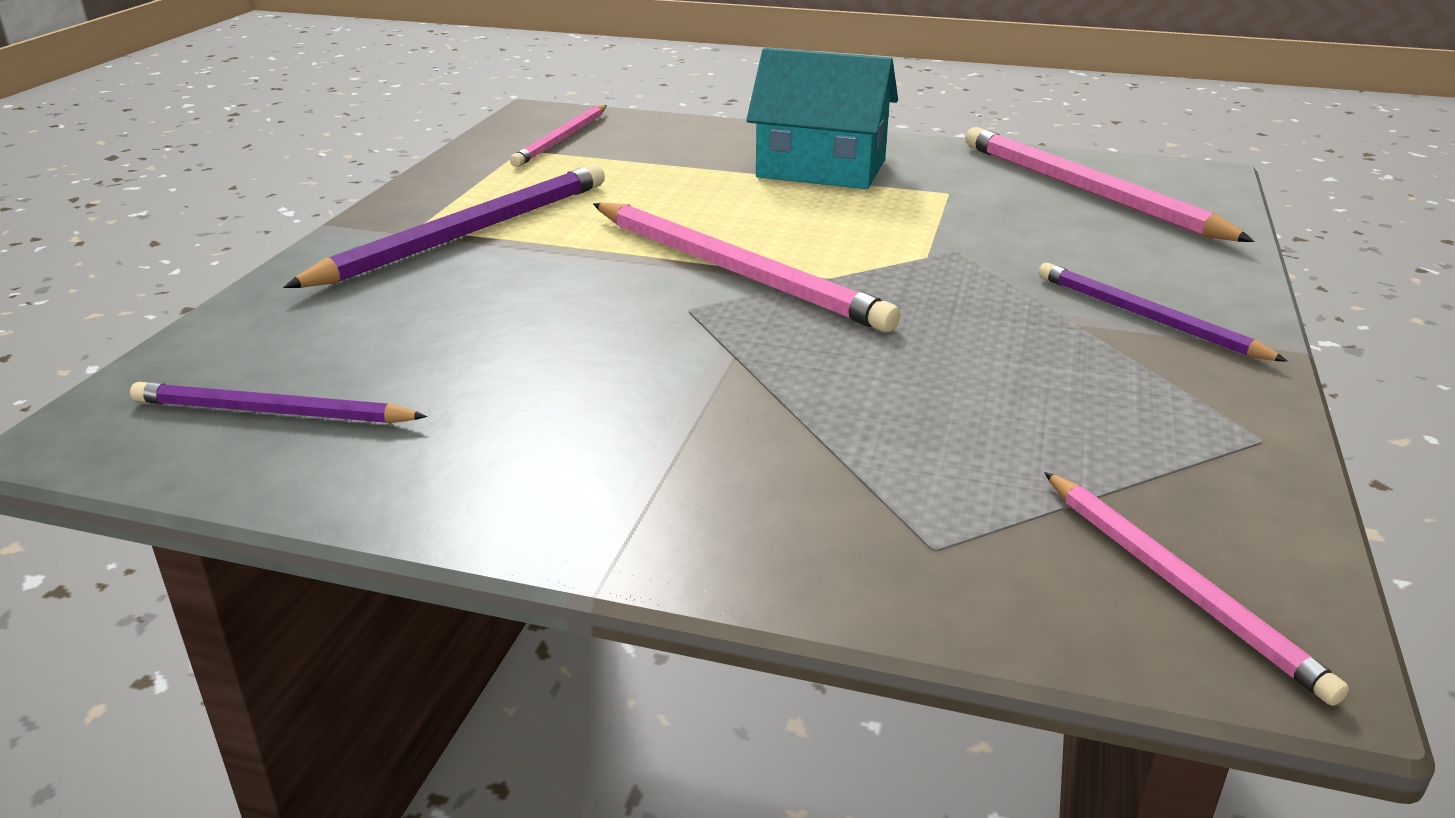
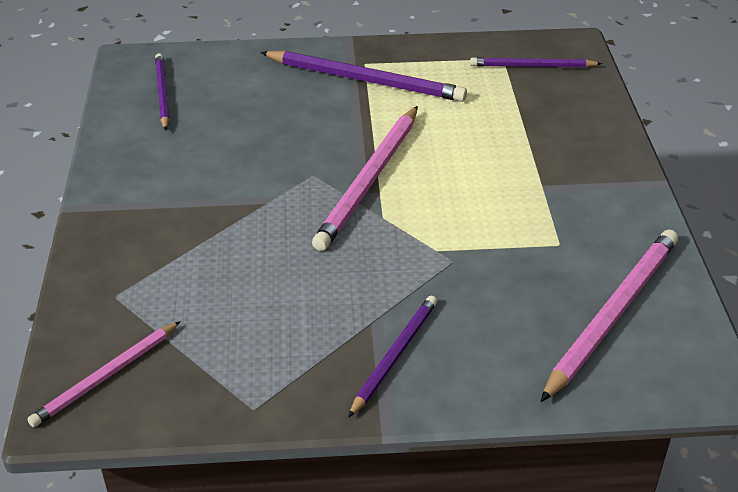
camera: 70 degrees right, 10 degrees up
(562, 139) = (532, 66): pink pencil -> purple pencil
(821, 169) = (561, 179): turquoise house -> none

